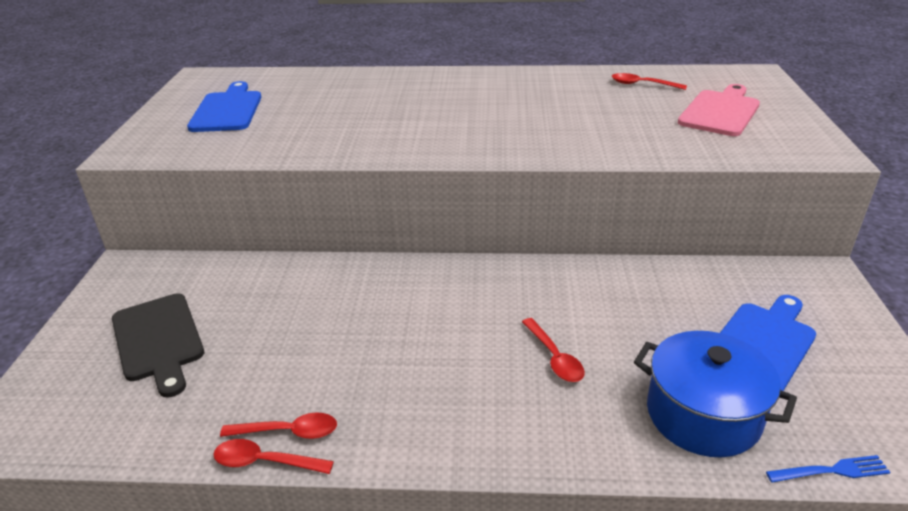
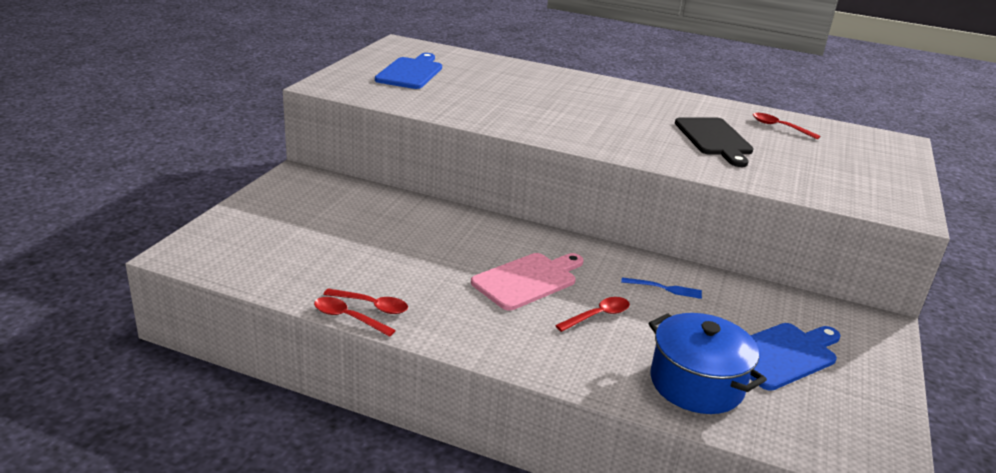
camera: 15 degrees right, 5 degrees down
(159, 340) = (303, 227): black cutting board -> black cutting board (714, 139)
(554, 357) = (597, 316): red spoon -> red spoon turned 120 degrees counterclockwise
(720, 111) = (836, 163): pink cutting board -> pink cutting board (527, 280)
(832, 470) = (779, 446): blue fork -> blue fork (665, 288)

